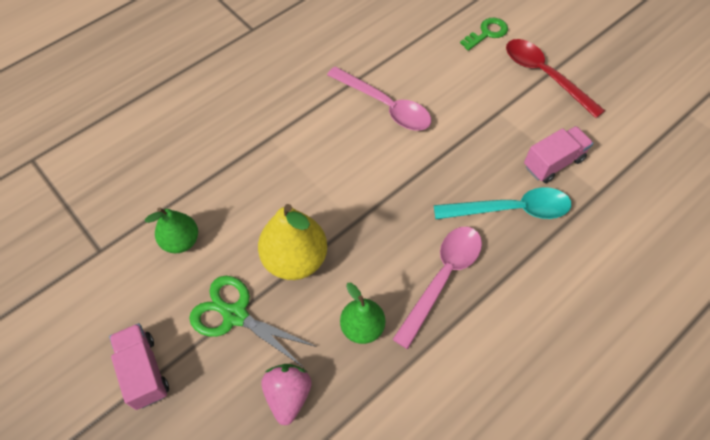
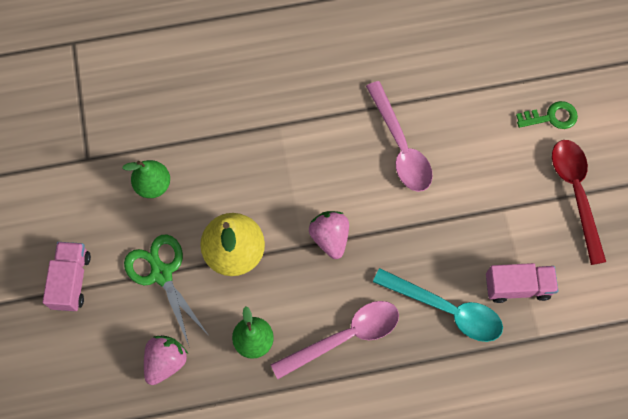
camera: 30 degrees right, 10 degrees up
(374, 204) = (330, 238): none -> pink strawberry

